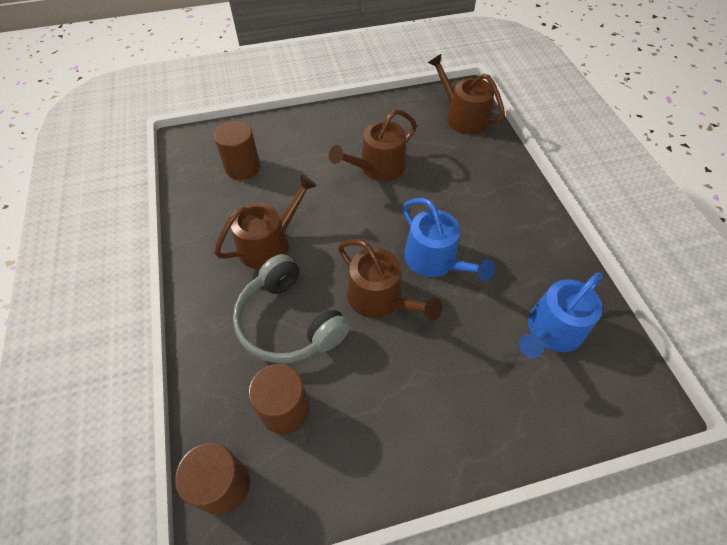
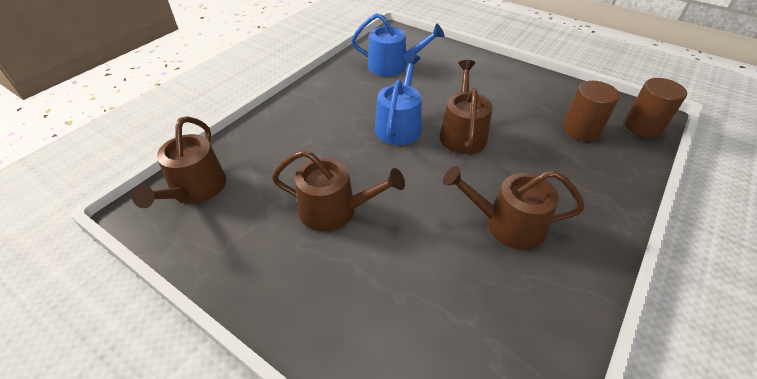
camera: 130 degrees left, 10 degrees down
(242, 167) = (460, 335): brown cylinder -> none
(289, 321) = (540, 163): grey headphones -> none

